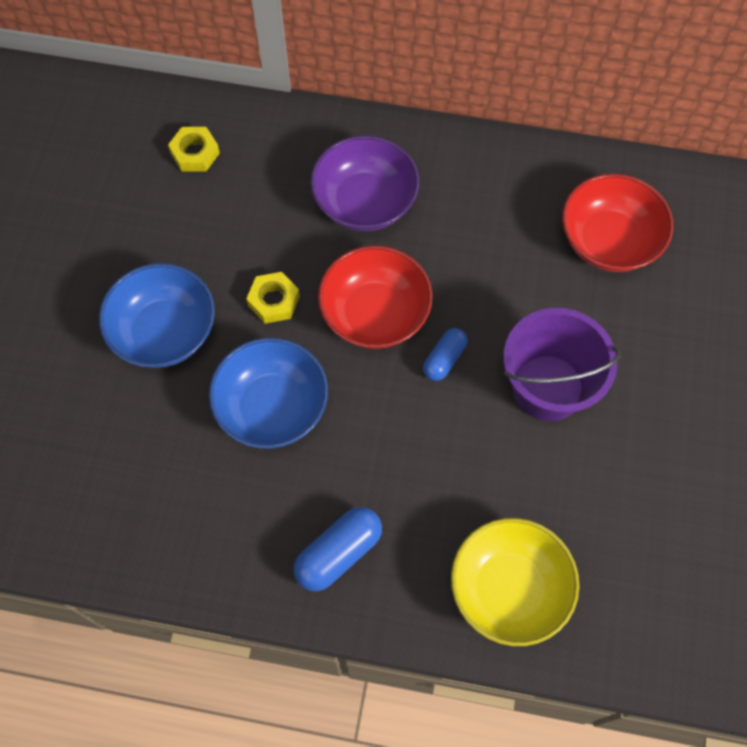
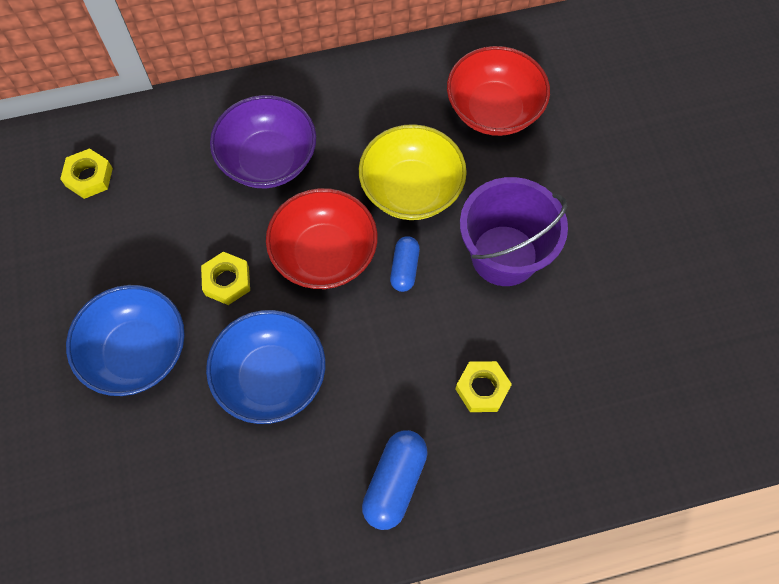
camera: 25 degrees left, 0 degrees up
(463, 504) = (482, 388): none -> yellow nut
(509, 589) = (556, 445): yellow bowl -> yellow bowl (411, 190)

